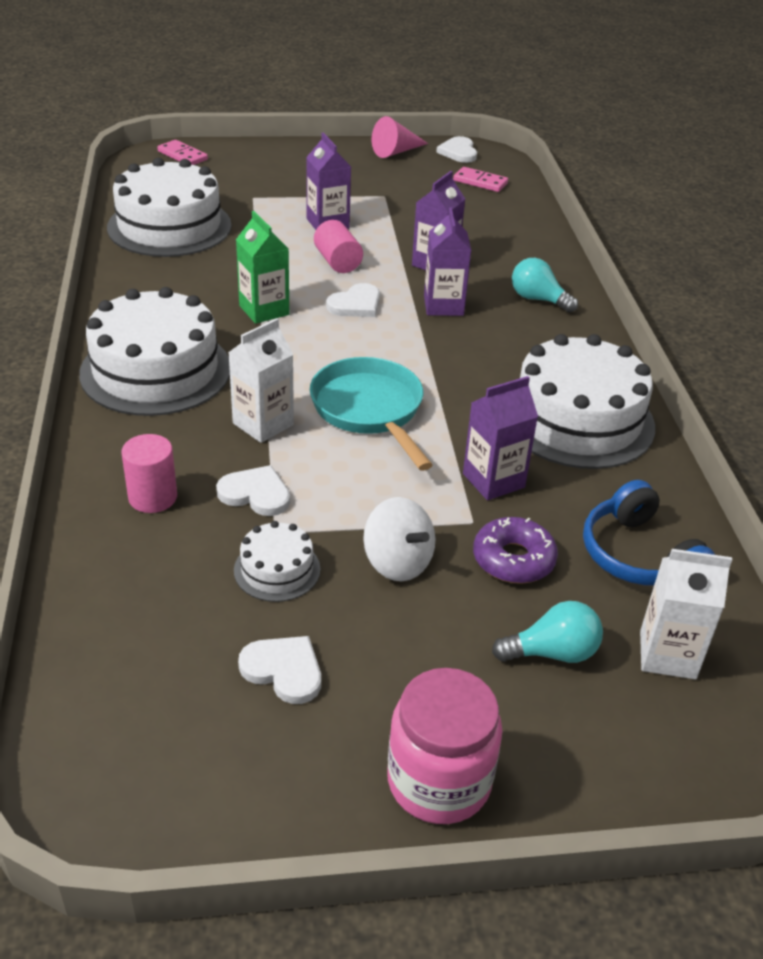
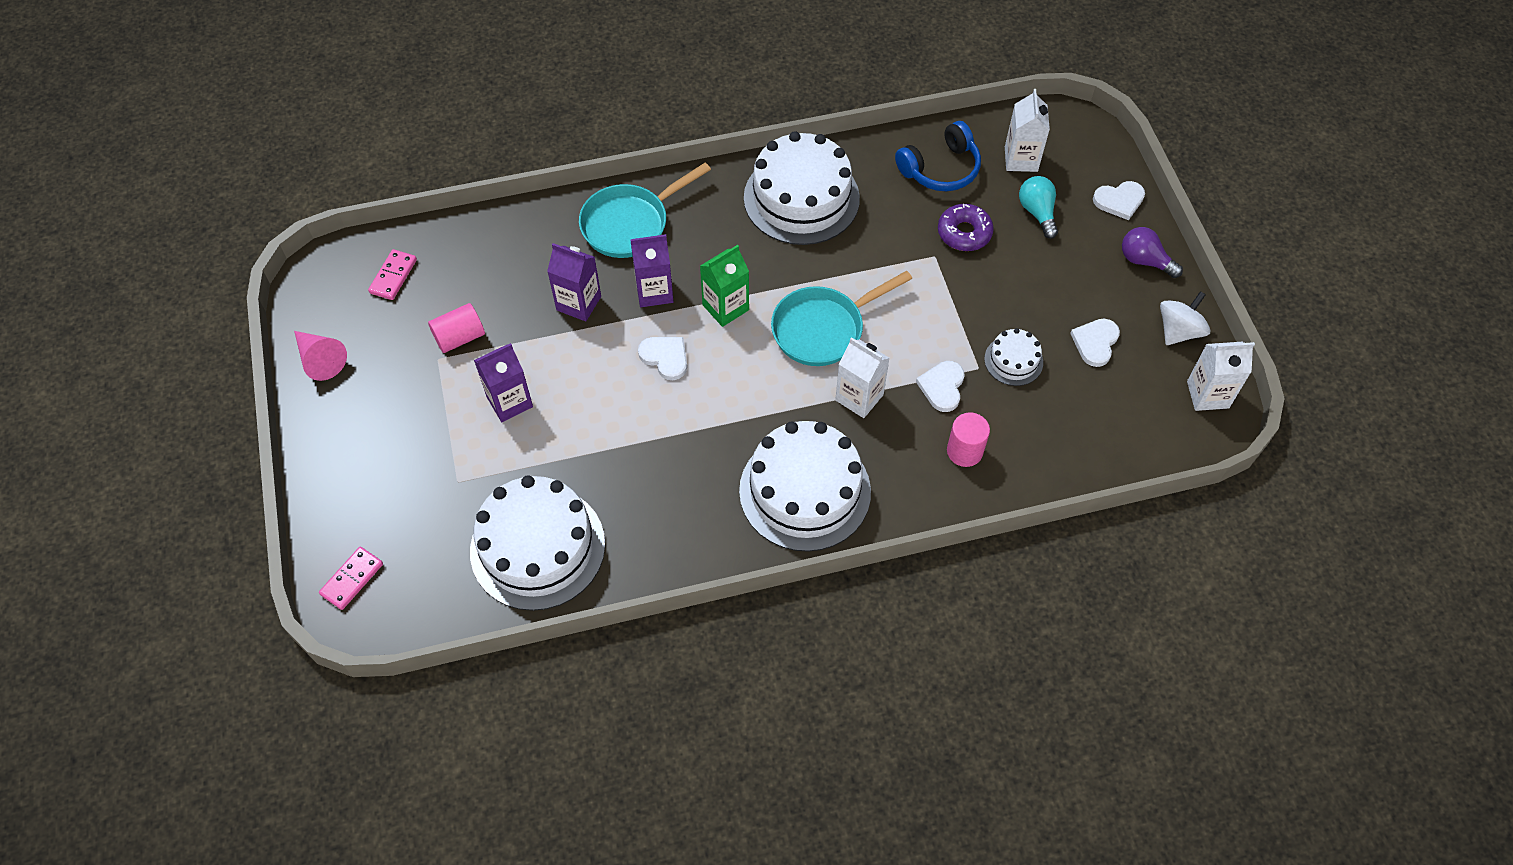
camera: 95 degrees left, 20 degrees up
(137, 803) = (1207, 394): none -> white carton
(264, 310) = (690, 428): green carton -> green carton (725, 307)
(337, 262) = (589, 382): pink cylinder -> pink cylinder (459, 337)
(397, 562) = (986, 294): white spinning top -> white spinning top (1178, 331)
(439, 781) = (1144, 261): pink jar -> purple light bulb
(458, 152) = (317, 300): white heart -> white heart (1119, 201)
(493, 480) = (887, 246): purple carton -> none
(538, 299) = (630, 224): turquoise light bulb -> turquoise pan

